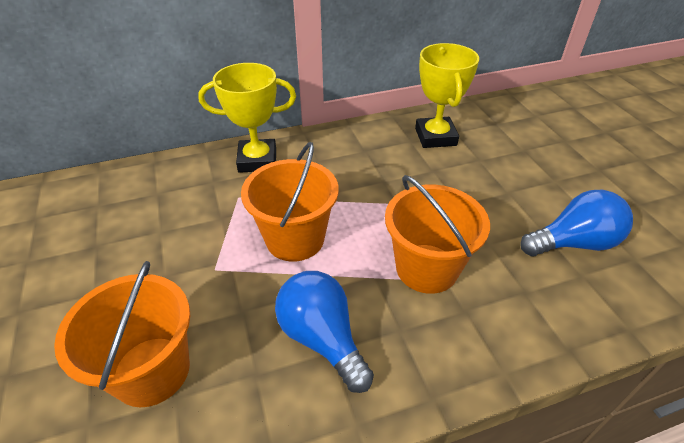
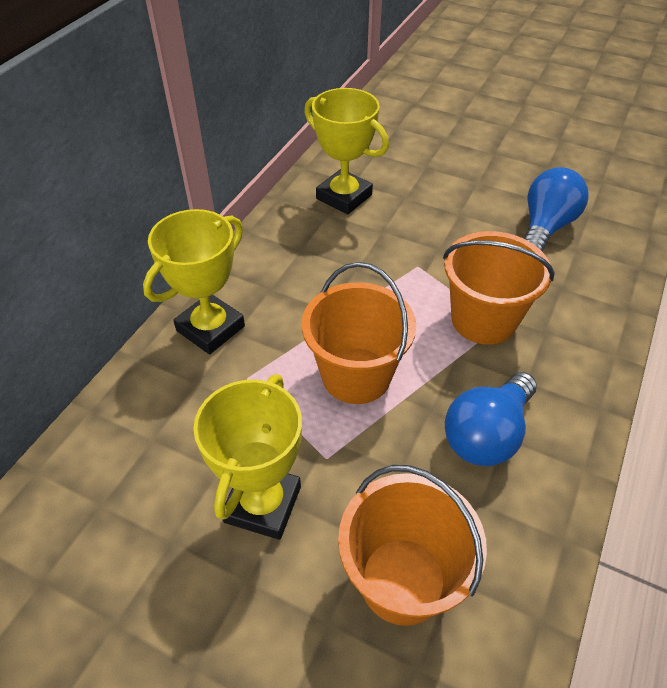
camera: 45 degrees left, 5 degrees up
(153, 264) = (262, 504): none -> yellow trophy
(322, 338) = (487, 434): blue light bulb -> blue light bulb turned 60 degrees counterclockwise

